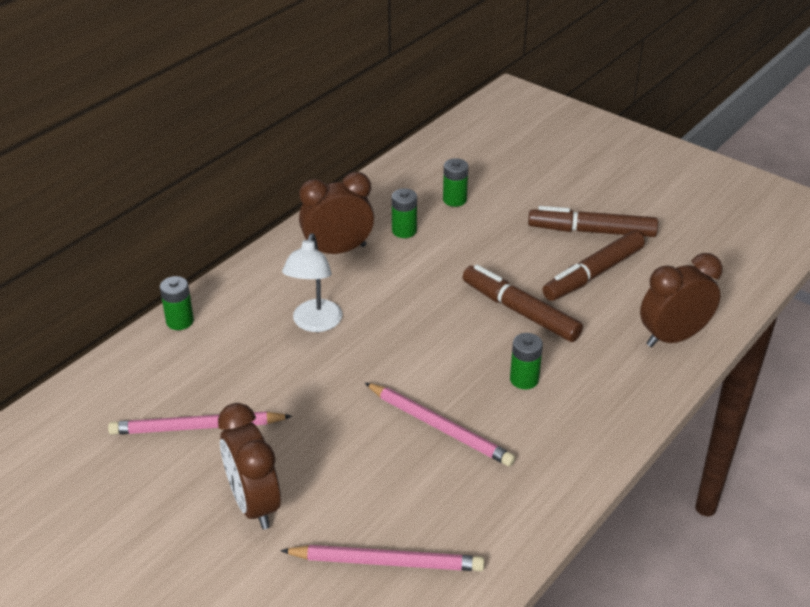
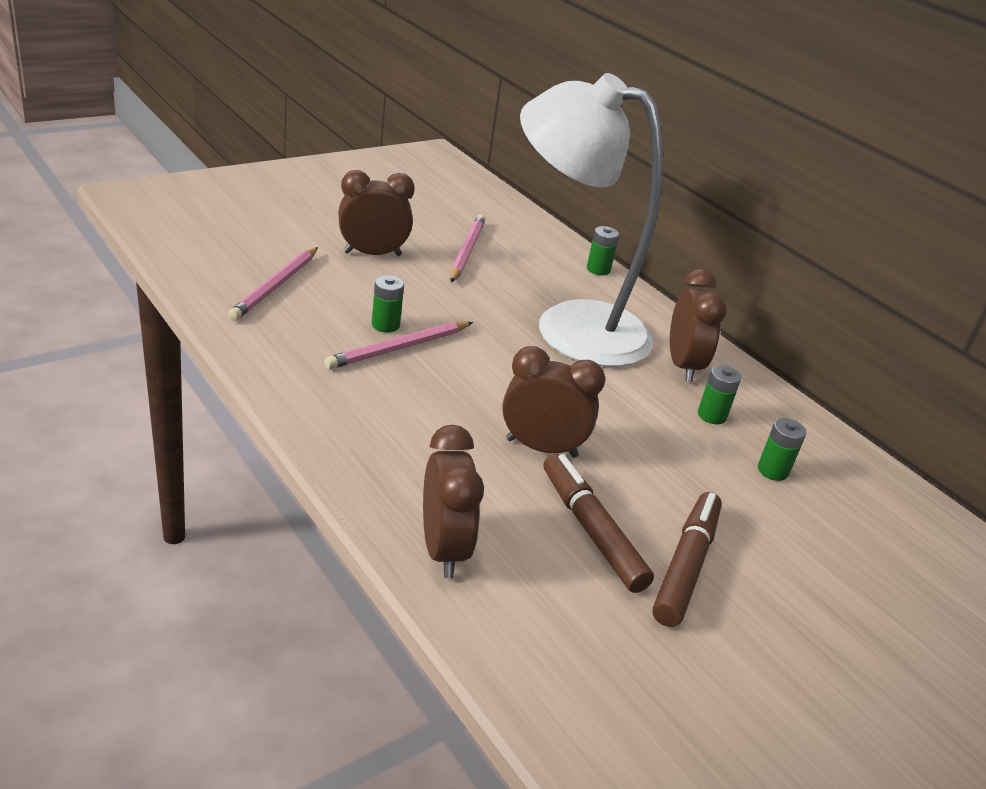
camera: 100 degrees right, 5 degrees down
(315, 323) = (570, 326): white lamp -> white lamp, size x2.35
(520, 311) = (541, 448): brown marker -> brown clock
(524, 379) = (433, 414): green battery -> green battery (385, 325)

